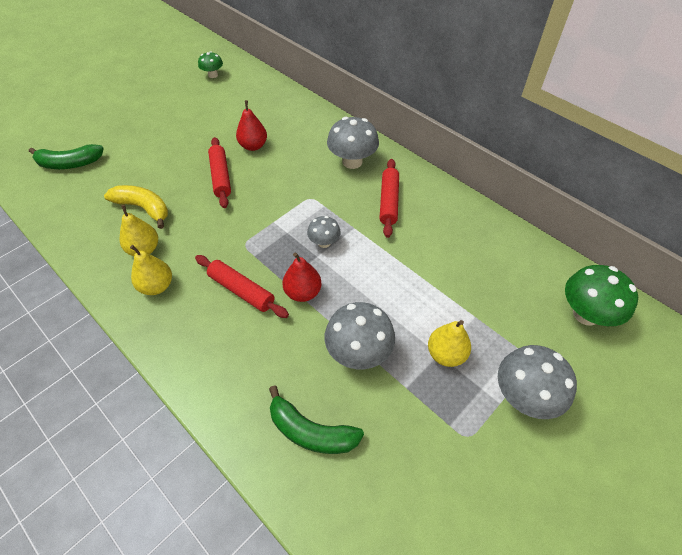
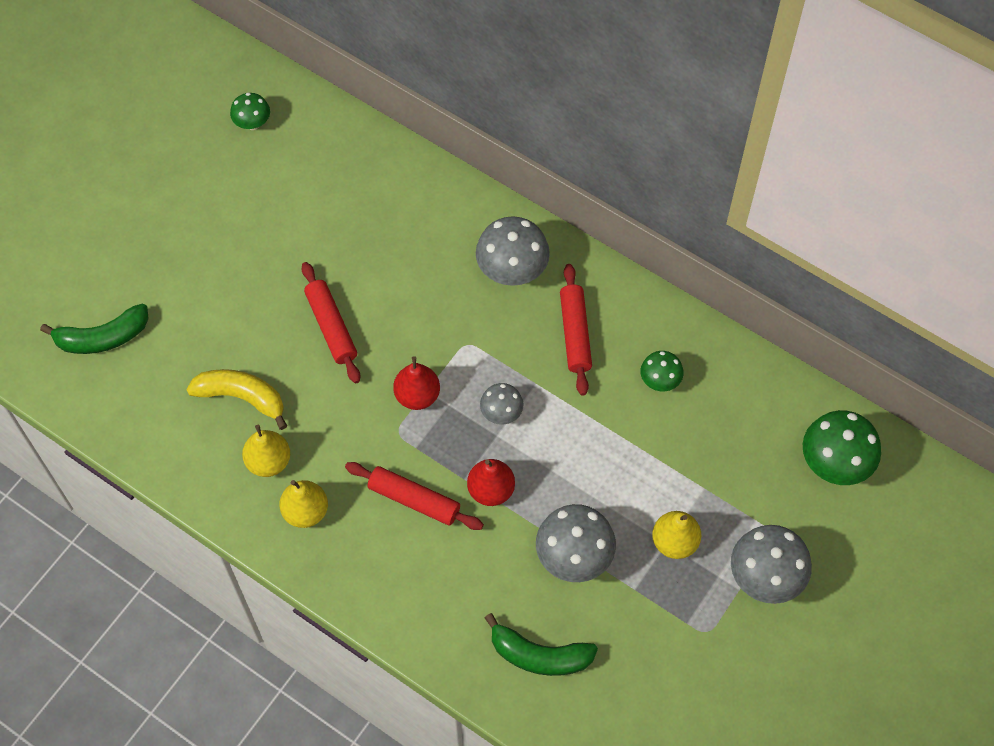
camera: 10 degrees left, 10 degrees up
(253, 146) = (361, 263): red pear -> red pear (417, 395)
(447, 238) = (660, 381): none -> green mushroom

